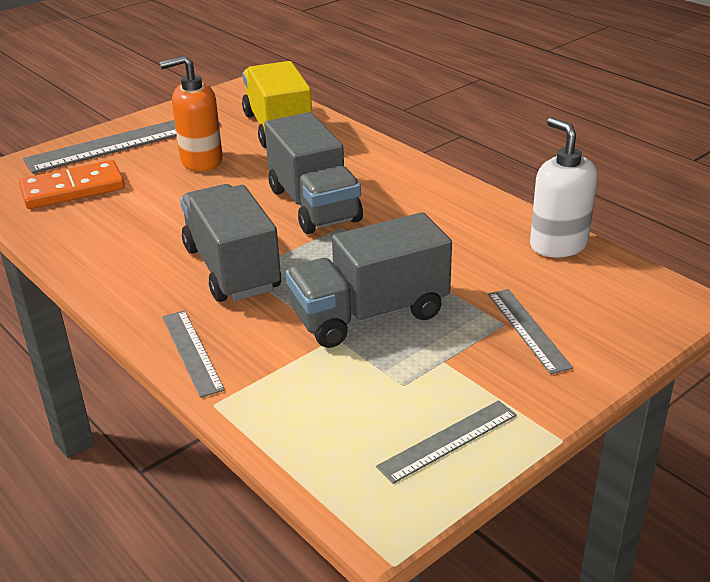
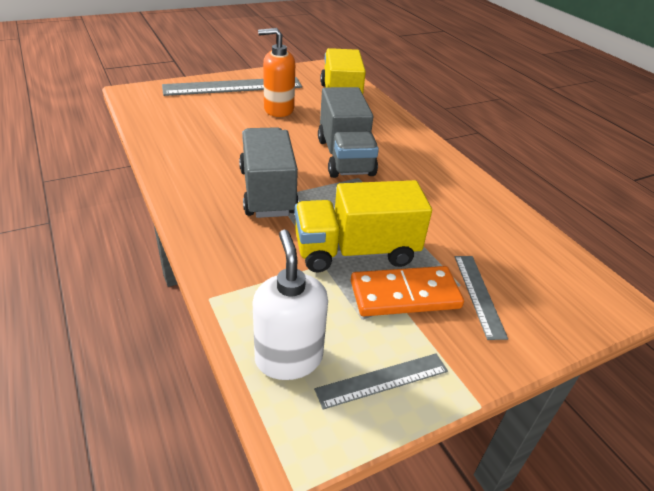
camera: 10 degrees right, 5 degrees up
(73, 189) = (184, 111): orange domino -> orange domino (404, 294)
(192, 352) = (211, 250): grey ruler -> none
(369, 314) = (356, 251): grey truck -> yellow truck
(558, 244) = (522, 228): white soap dispenser -> white soap dispenser (288, 358)

